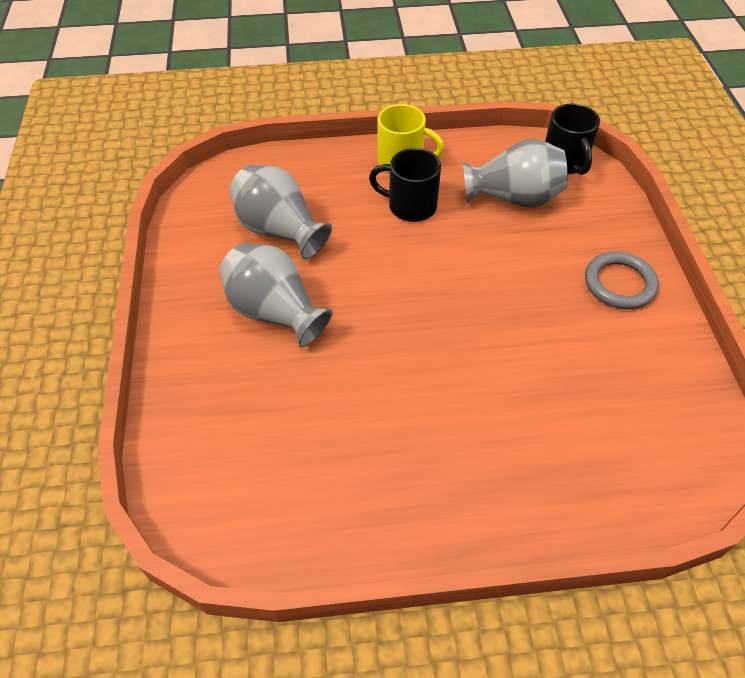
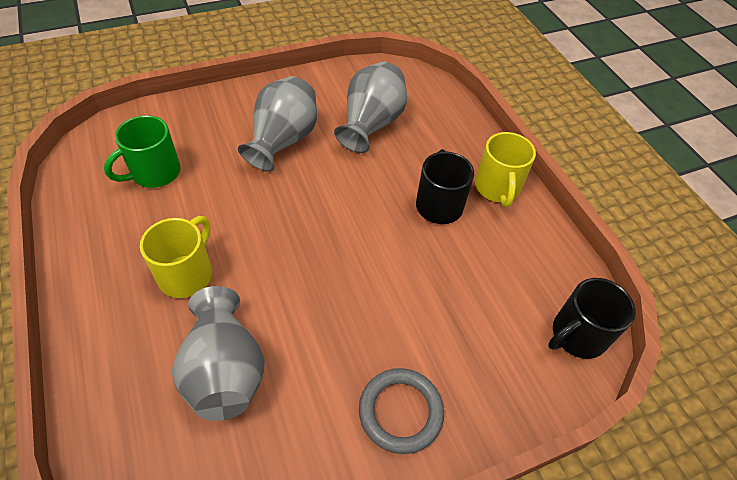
camera: 70 degrees right, 0 degrees up
(282, 448) = (154, 173): none -> green mug
(447, 425) = (187, 273): none -> yellow mug
(513, 198) = (491, 290): grey vase -> grey vase (225, 370)

